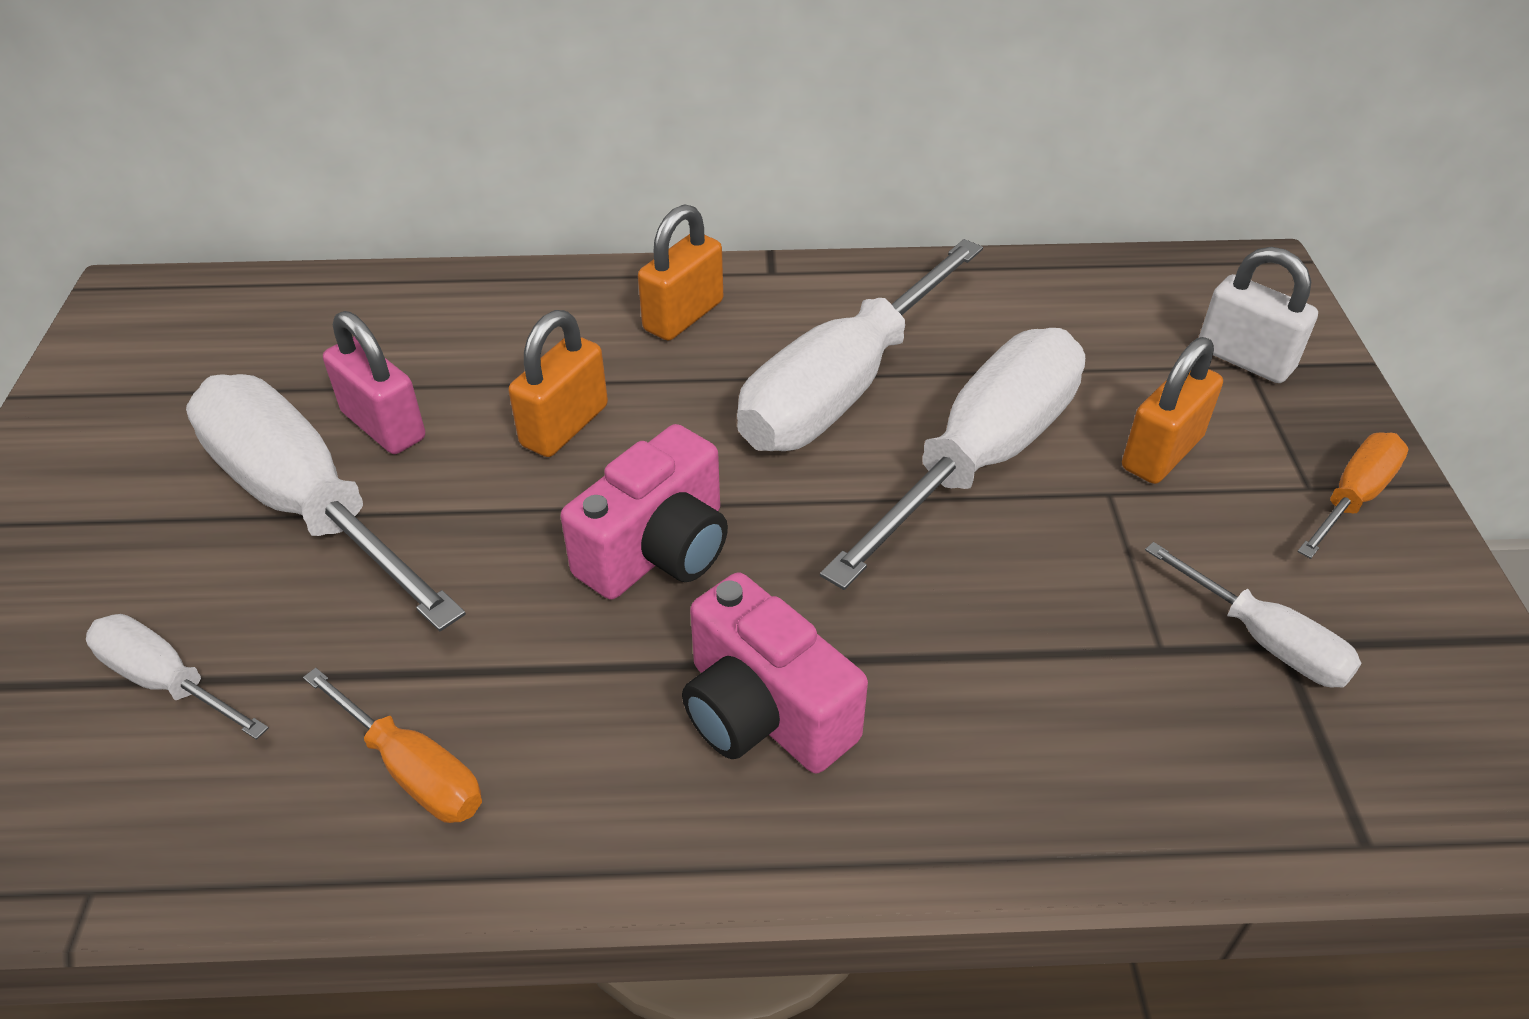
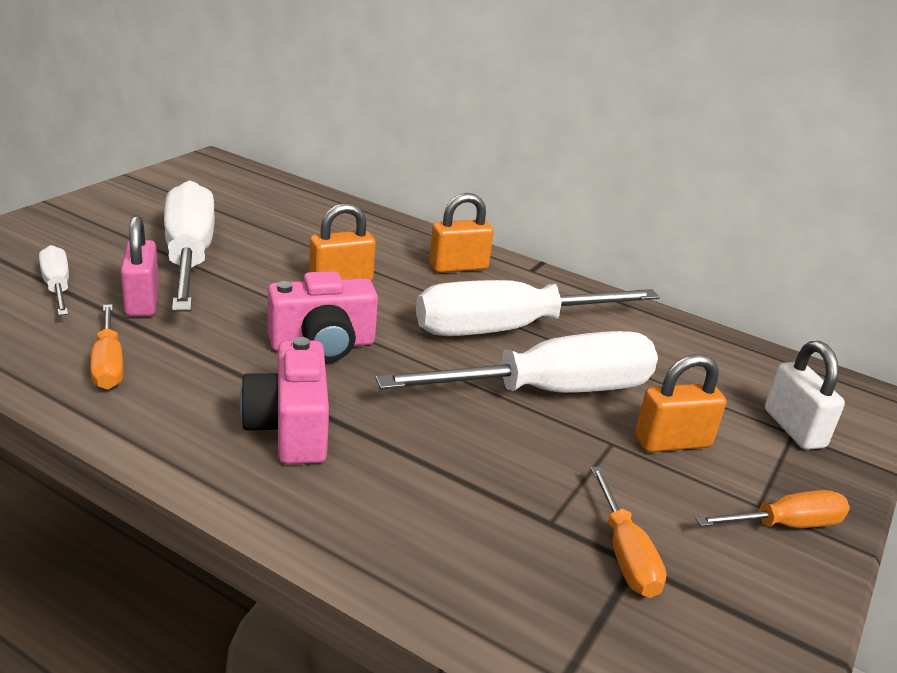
camera: 30 degrees right, 15 degrees down
(384, 426) = (258, 245): pink padlock -> pink padlock (142, 301)
(1264, 640) = (625, 553): white screwdriver -> orange screwdriver

